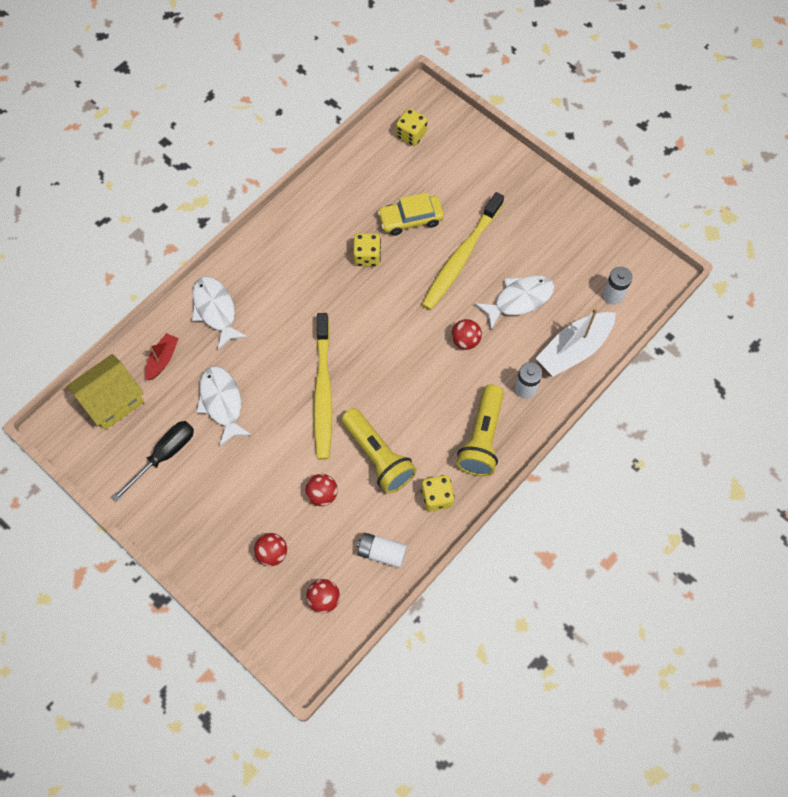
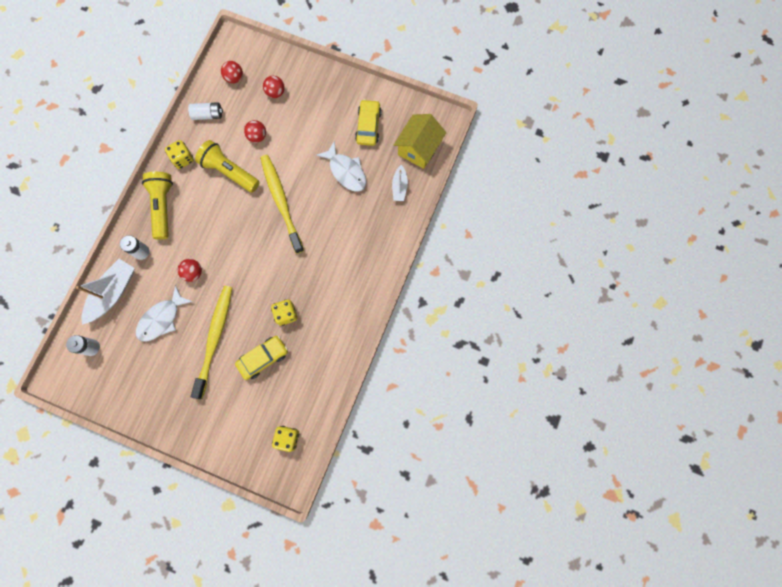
camera: 160 degrees right, 10 degrees up
(162, 359) = (399, 187): red boat -> white boat
(164, 455) = (368, 126): black screwdriver -> yellow car
(216, 310) = (379, 234): white fish -> none

